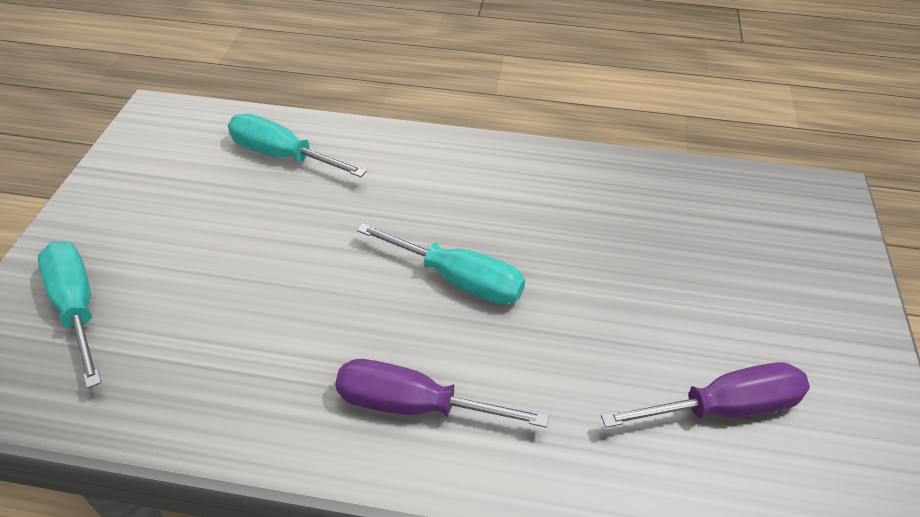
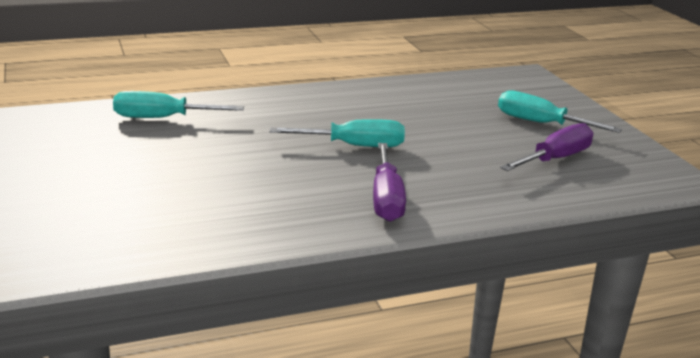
camera: 30 degrees left, 20 degrees down
(77, 308) = (89, 215): turquoise screwdriver -> turquoise screwdriver (541, 123)
(416, 406) = (386, 198): purple screwdriver -> purple screwdriver turned 75 degrees counterclockwise

